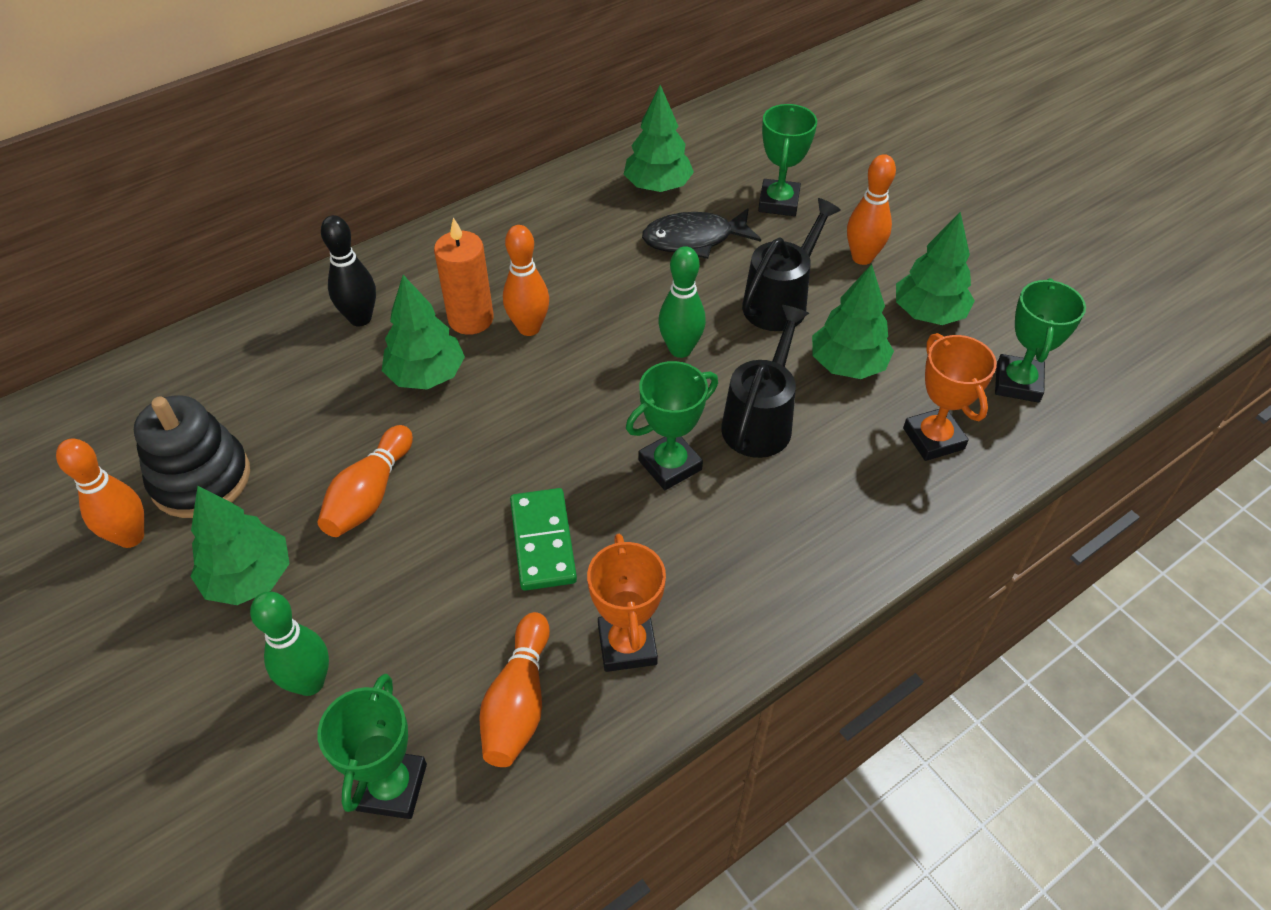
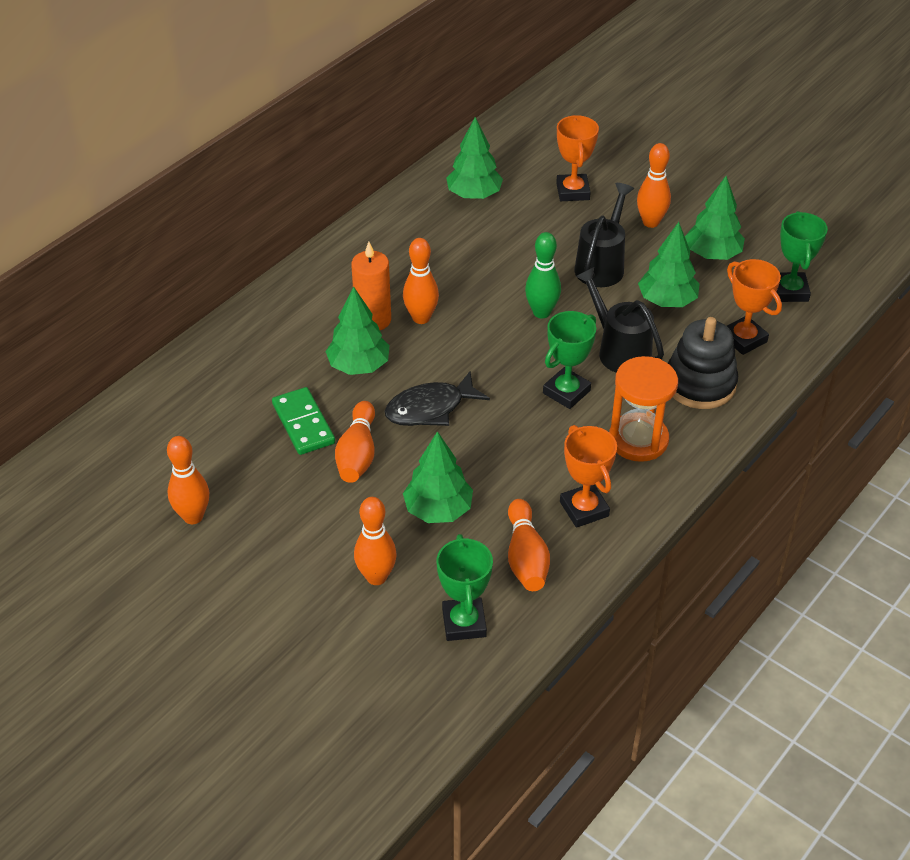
camera: 15 degrees left, 5 degrees down
(201, 479) = (224, 468): black stacking toy -> black stacking toy (700, 384)
(249, 578) = (297, 524): green tree -> green tree (438, 510)
(310, 682) = (376, 577): green bowling pin -> orange bowling pin
(360, 318) = (286, 335): black bowling pin -> none
(542, 541) = (497, 458): green domino -> green domino (303, 424)
(694, 239) = (519, 231): black fish -> black fish (430, 408)
(739, 556) = (638, 440): none -> orange hourglass
(760, 420) = (619, 350): black watering can -> black watering can turned 45 degrees counterclockwise
(778, 202) = (573, 191): green trophy -> orange trophy

